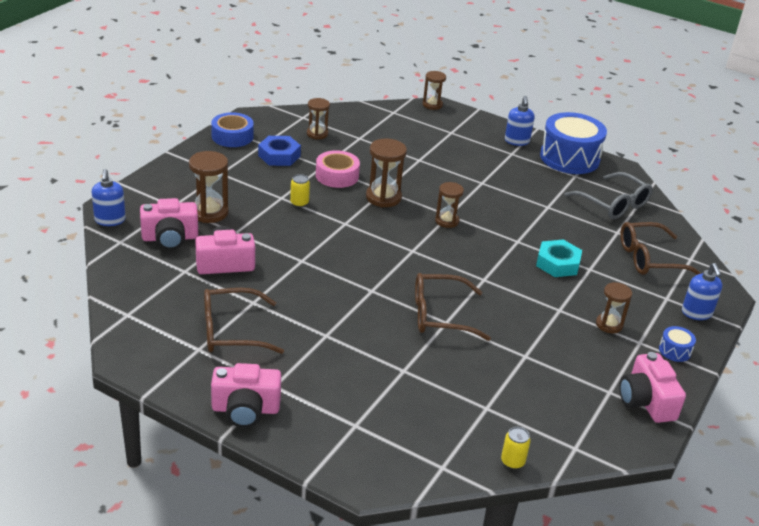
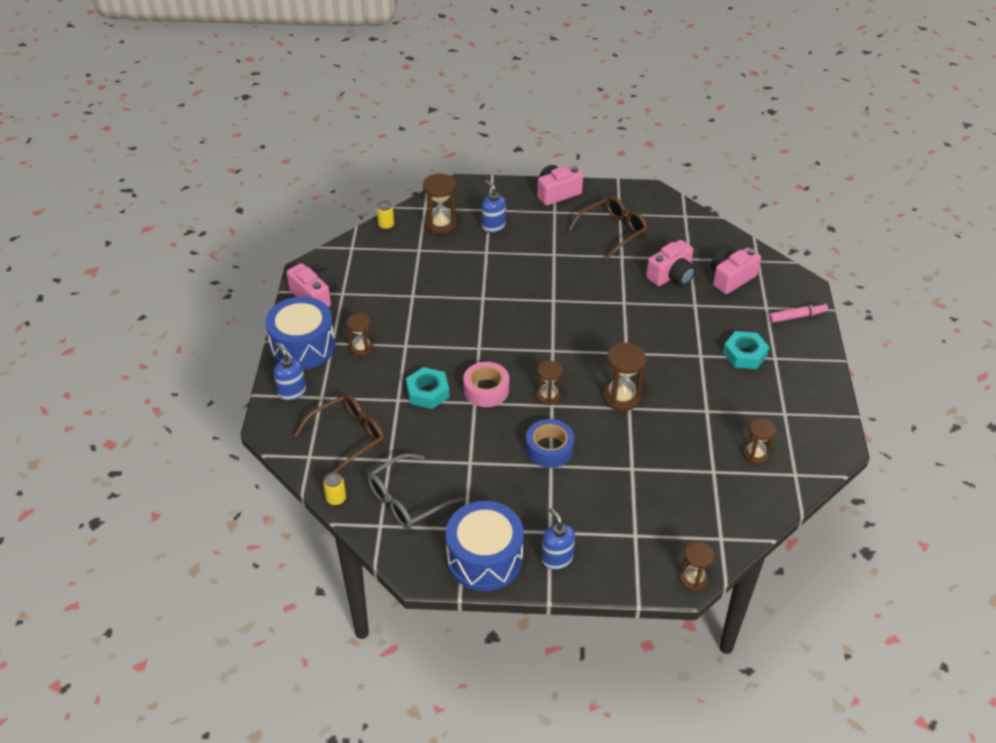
camera: 155 degrees right, 10 degrees up
(110, 220) = (788, 273): blue soap dispenser -> blue soap dispenser (493, 226)
(157, 189) = (797, 316): none -> pink marker
(209, 212) = (733, 313): brown hourglass -> brown hourglass (440, 224)
(232, 136) = (820, 408): blue tape -> blue tape (549, 449)
(242, 184) = (744, 354): none -> turquoise nut
(279, 156) = (754, 404): blue nut -> none
(299, 203) = (680, 356): yellow can -> yellow can (336, 499)
(337, 176) = (683, 404): pink tape -> pink tape (486, 390)
(440, 315) = (490, 301): brown glasses -> none
(613, 204) = (407, 500): grey glasses -> grey glasses turned 60 degrees counterclockwise
(674, 351) = (303, 346): blue drum -> blue drum, size x2.40

